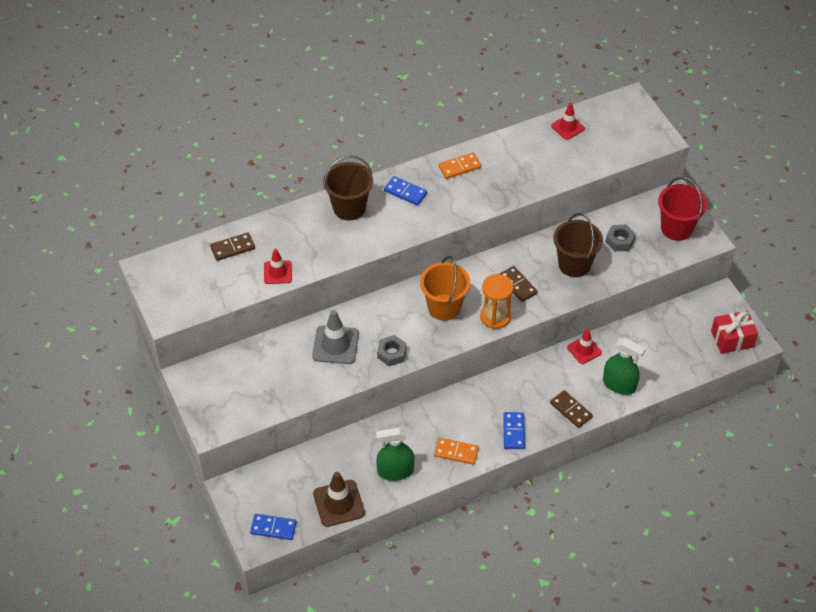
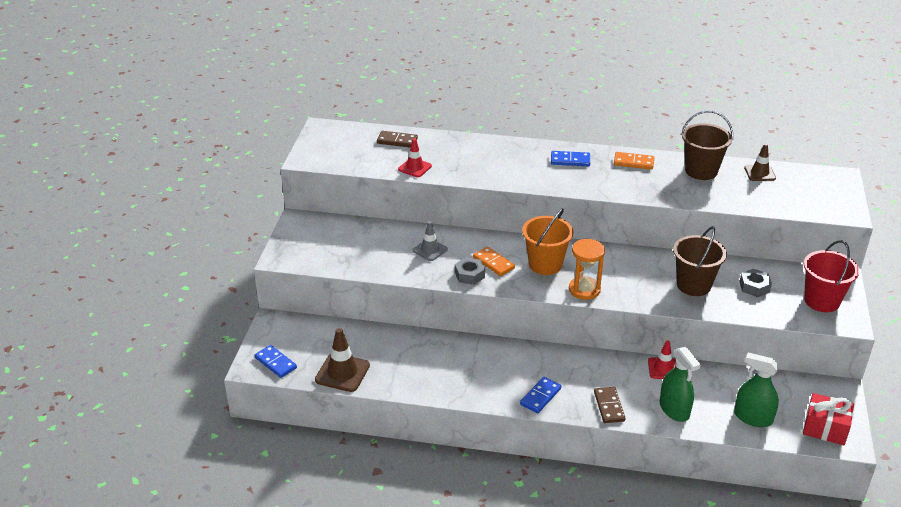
camera: 35 degrees right, 15 degrees down
(335, 345) = (430, 250): grey traffic cone -> grey traffic cone, size x0.65
(349, 208) = (513, 152): brown bucket -> brown bucket (701, 171)
(395, 471) = (410, 374): green spray bottle -> green spray bottle (753, 417)
(405, 192) = (570, 160): blue domino -> blue domino turned 60 degrees counterclockwise
(456, 452) = (475, 386): orange domino -> orange domino (493, 263)
(517, 285) = (626, 277): brown domino -> none
(567, 127) = (759, 173): red traffic cone -> brown traffic cone

